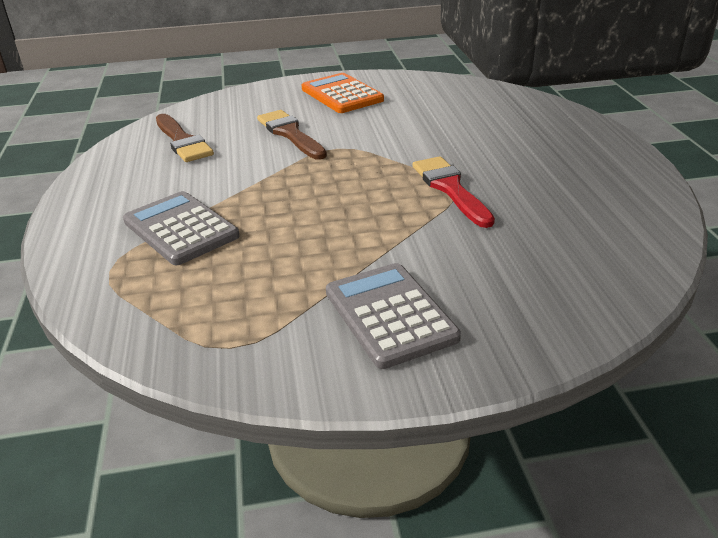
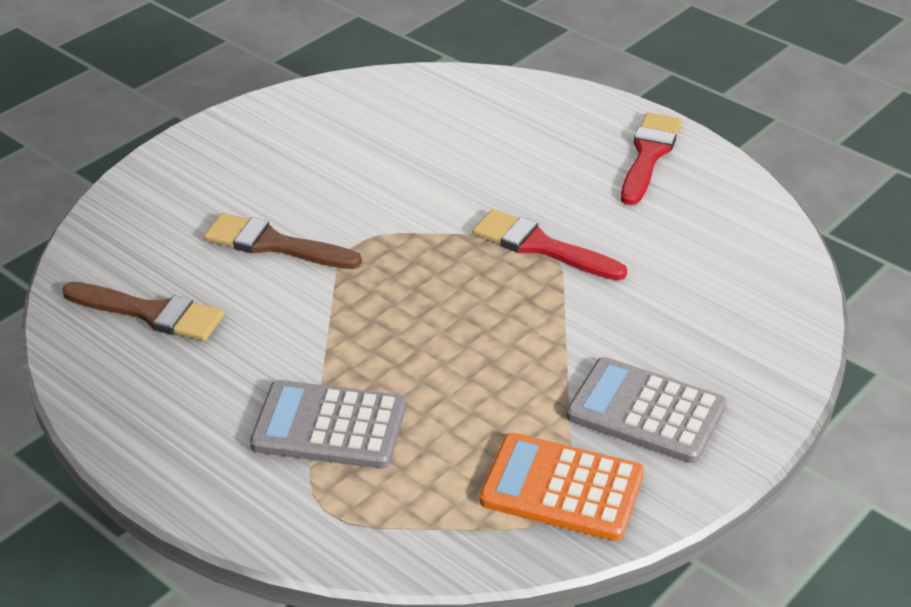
camera: 40 degrees left, 5 degrees up
(342, 95) = (257, 156): orange calculator -> orange calculator (562, 488)
(602, 166) = (649, 155): none -> red brush

